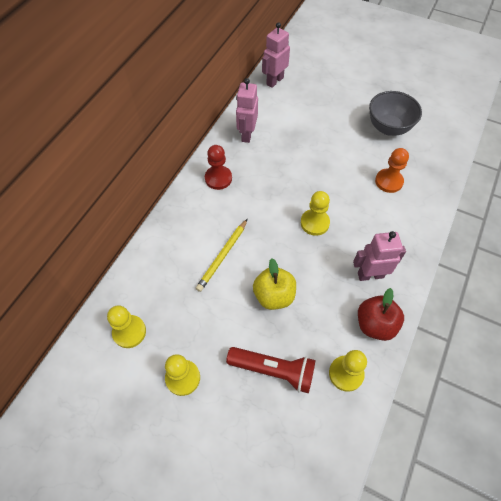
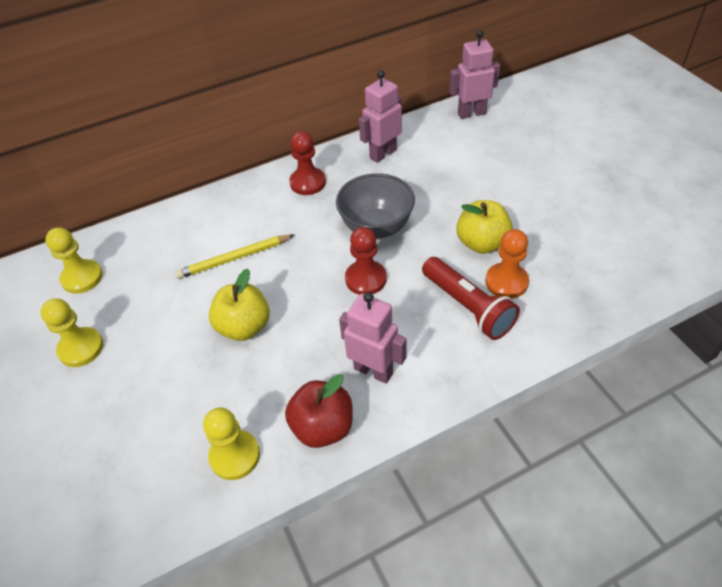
camera: 40 degrees right, 10 degrees down
(273, 370) = (166, 399): red flashlight -> red flashlight (468, 307)
(314, 223) = (365, 279): yellow pawn -> red pawn
(356, 165) = (482, 243): none -> yellow apple
(388, 128) = (569, 222): grey bowl -> grey bowl (376, 227)

